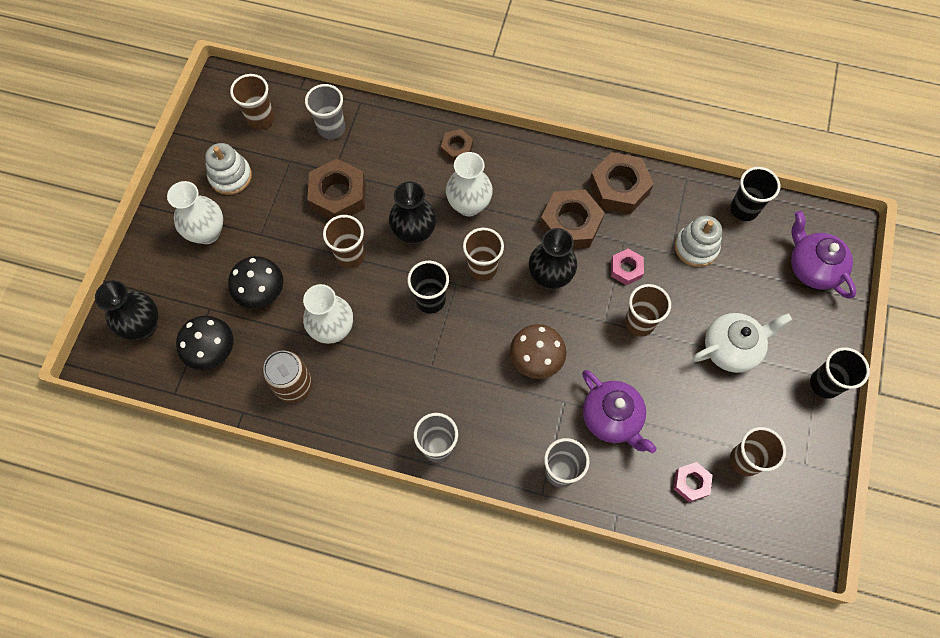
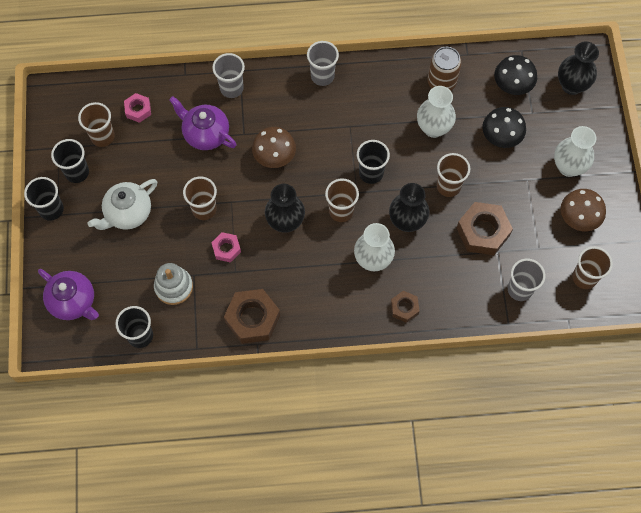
camera: 160 degrees right, 0 degrees up
(230, 176) = (578, 218): white stacking toy -> brown mushroom
(570, 224) = (283, 271): brown nut -> none
(786, 422) = (77, 172): none -> black cup

